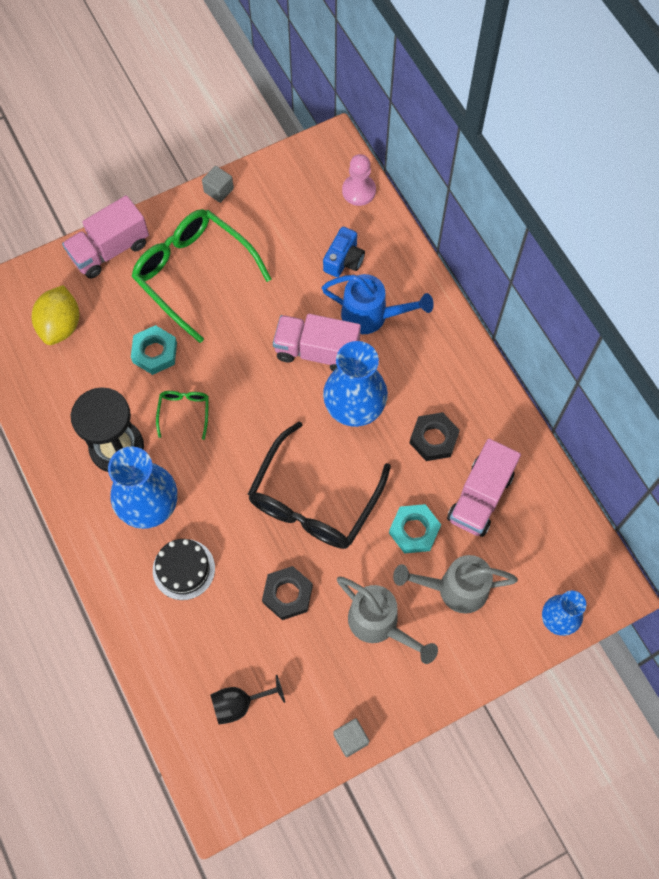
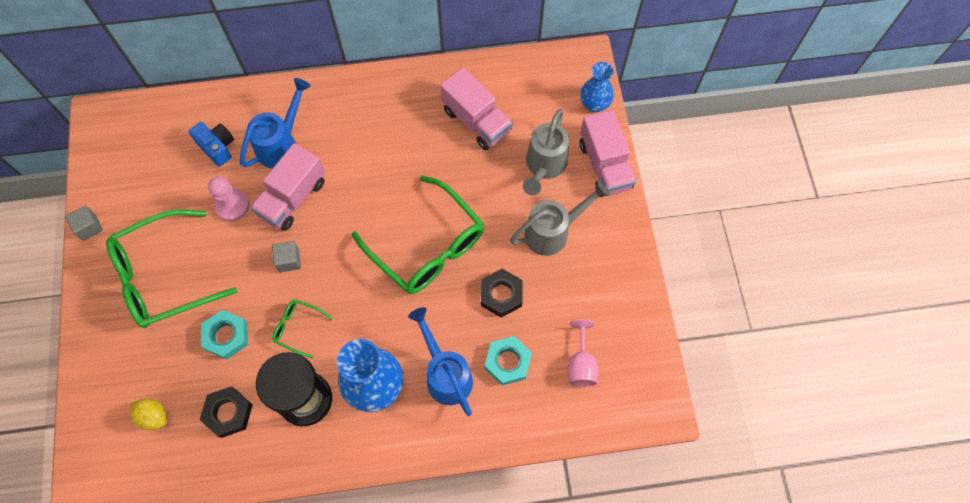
camera: 70 degrees left, 0 degrees up
(60, 325) = (154, 416): yellow lemon -> yellow lemon, size x0.63
(110, 250) = (97, 345): pink truck -> pink truck (605, 165)
(183, 569) = (446, 374): black cake -> blue watering can
(239, 704) = (581, 364): black goblet -> pink goblet
(314, 500) = (427, 246): black glasses -> green glasses
(350, 739) = (638, 286): grey cube -> grey cube (289, 260)
(354, 408) = (359, 186): blue vase -> none
(359, 191) = (156, 112): pink pawn -> pink pawn (232, 206)
(414, 530) = (485, 178): turquoise nut -> turquoise nut (508, 362)
(433, 439) = (413, 136): black nut -> black nut (228, 413)

